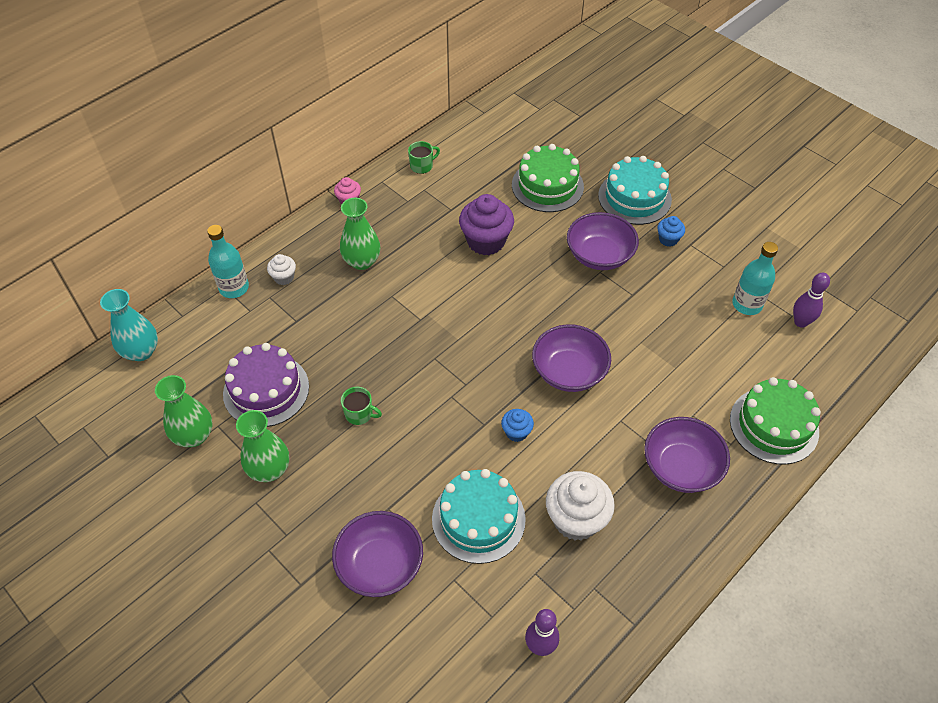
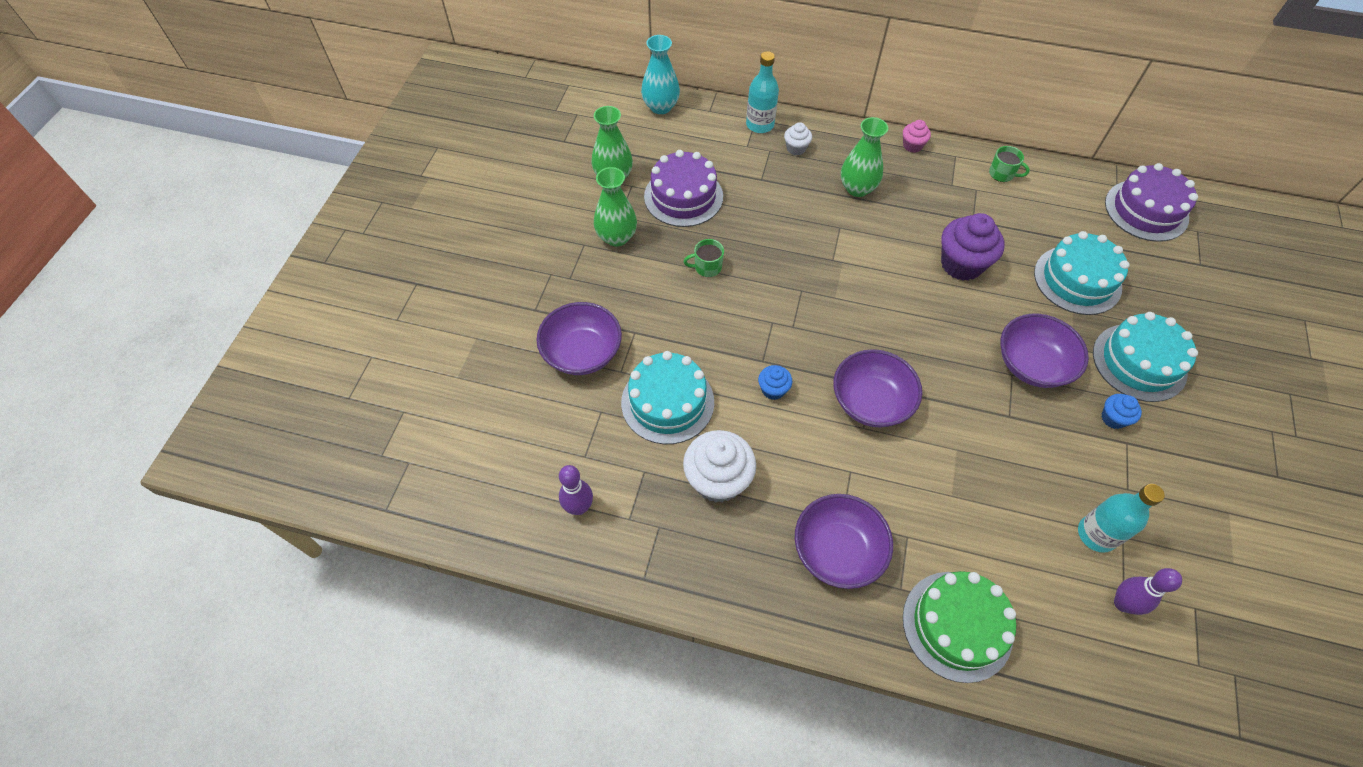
camera: 60 degrees right, 5 degrees up
(360, 414) = (707, 267): green mug -> green mug turned 90 degrees clockwise
(517, 112) = (1146, 210): none -> purple cake
(547, 186) = (1077, 280): green cake -> turquoise cake

